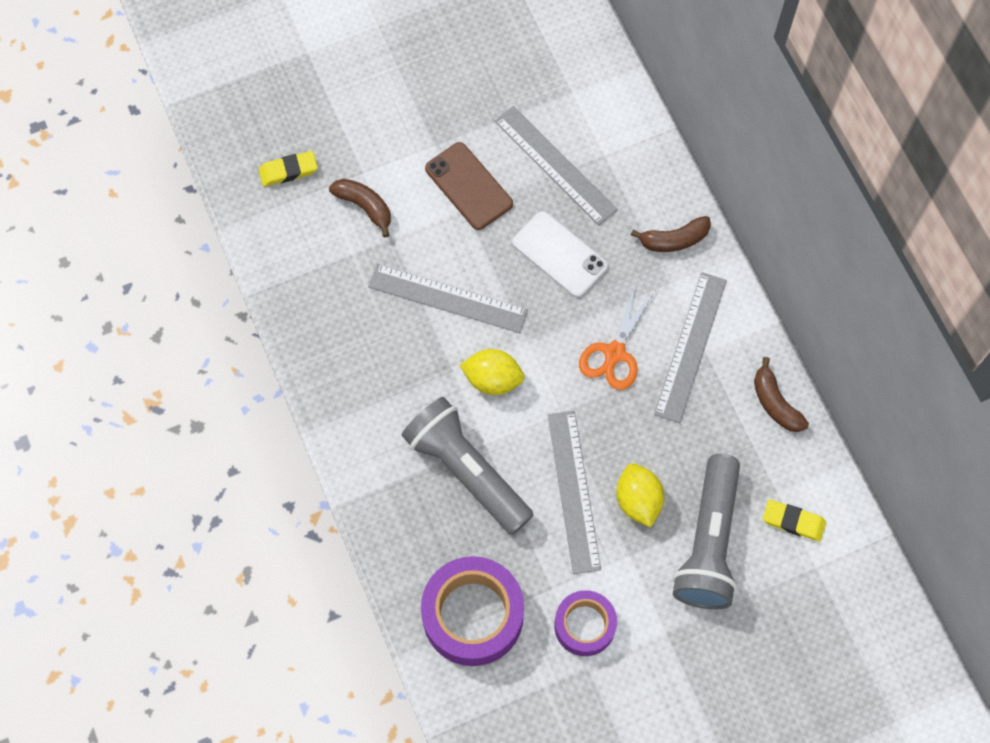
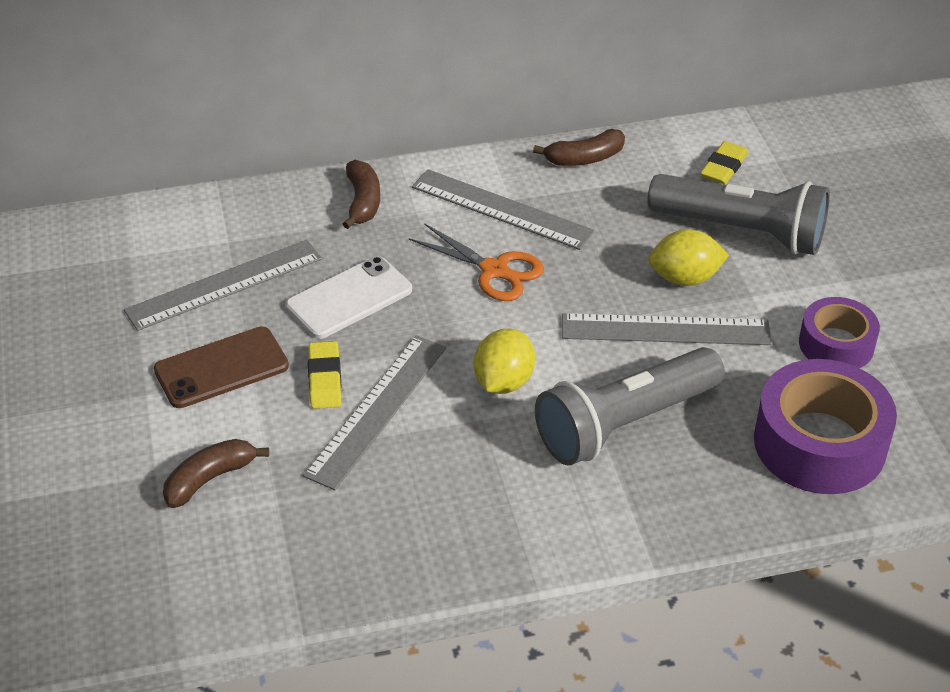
camera: 80 degrees left, 25 degrees down
(288, 171) = (116, 560): yellow eraser -> yellow eraser (324, 379)

